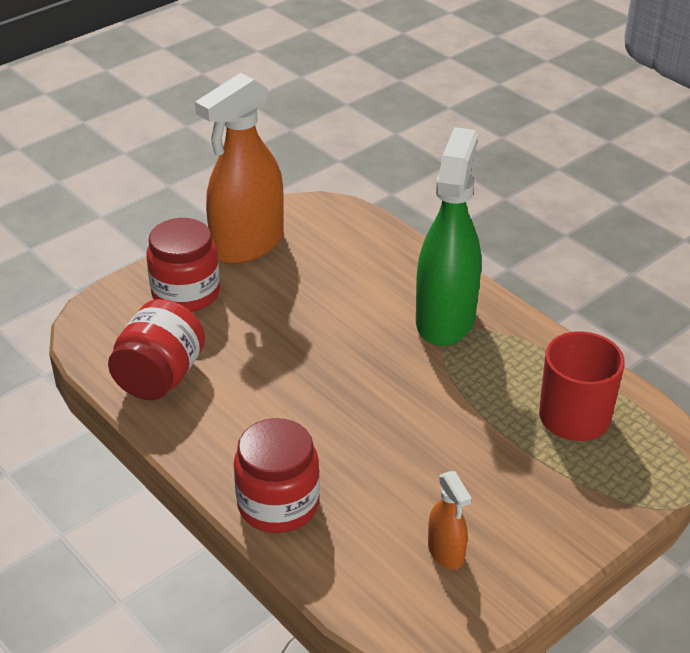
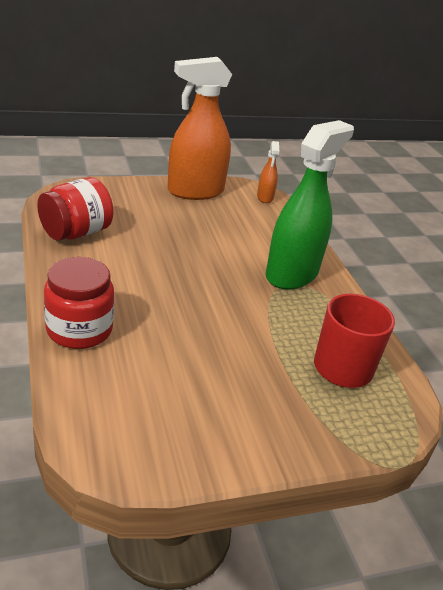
camera: 20 degrees right, 5 degrees down
(186, 293) = (134, 200): red jar -> none
(446, 552) = (170, 412): orange spray bottle -> orange spray bottle (265, 197)

